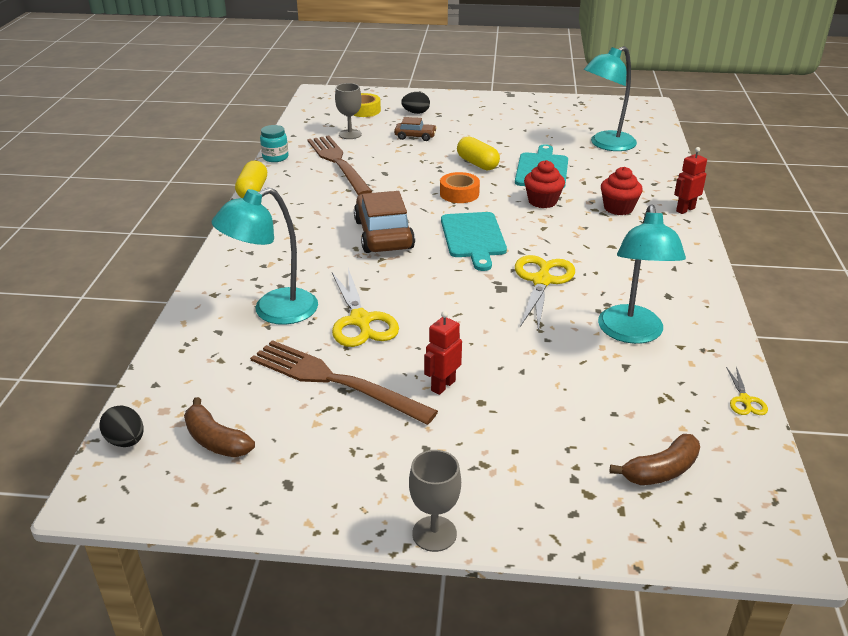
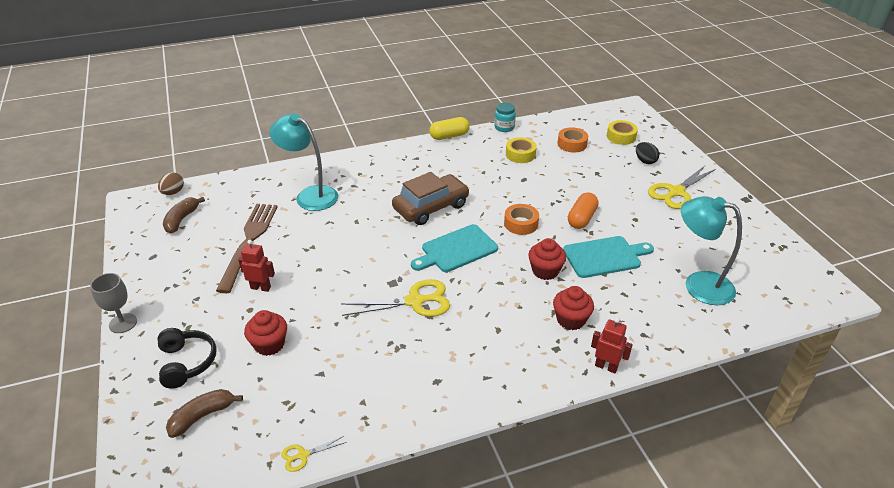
camera: 65 degrees right, 5 degrees up
(126, 441) = (173, 192): black egg -> brown egg
(338, 163) = (520, 154): brown fork -> yellow tape
(350, 134) = (572, 144): grey goblet -> orange tape
(360, 321) = (317, 232): yellow scissors -> yellow scissors (676, 192)
(415, 136) = (600, 174): brown car -> none
(477, 164) = (581, 218): yellow capsule -> orange capsule
(556, 473) = (187, 363): none -> black headphones
(558, 396) = (269, 344): none -> red cupcake
(632, 334) = (366, 368): turquoise lamp -> none
(661, 471) = (202, 416): brown banana -> brown banana turned 105 degrees clockwise

